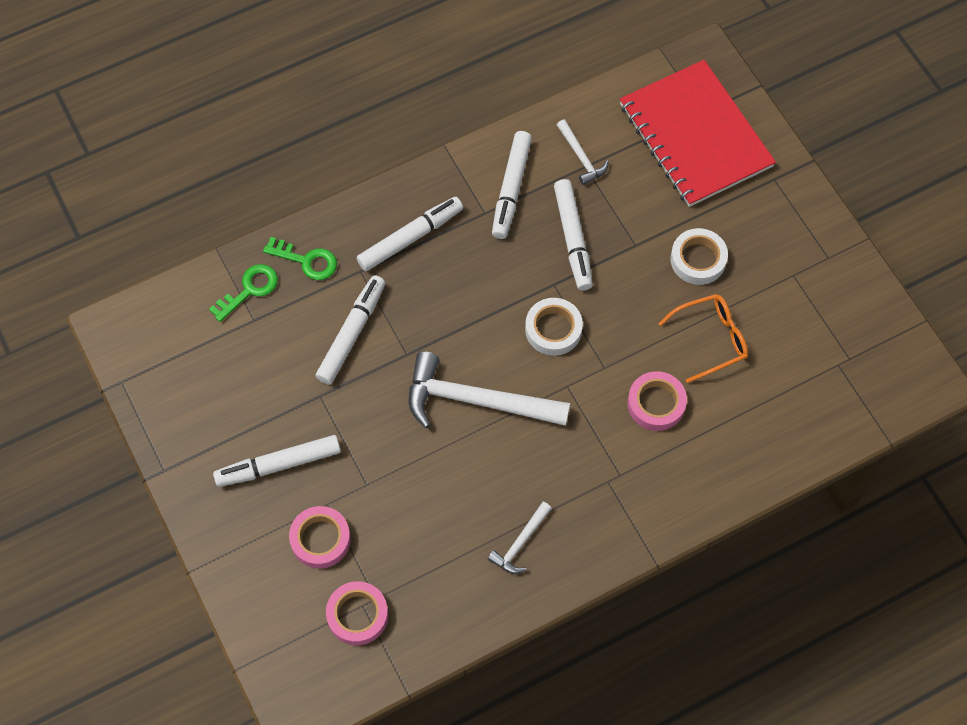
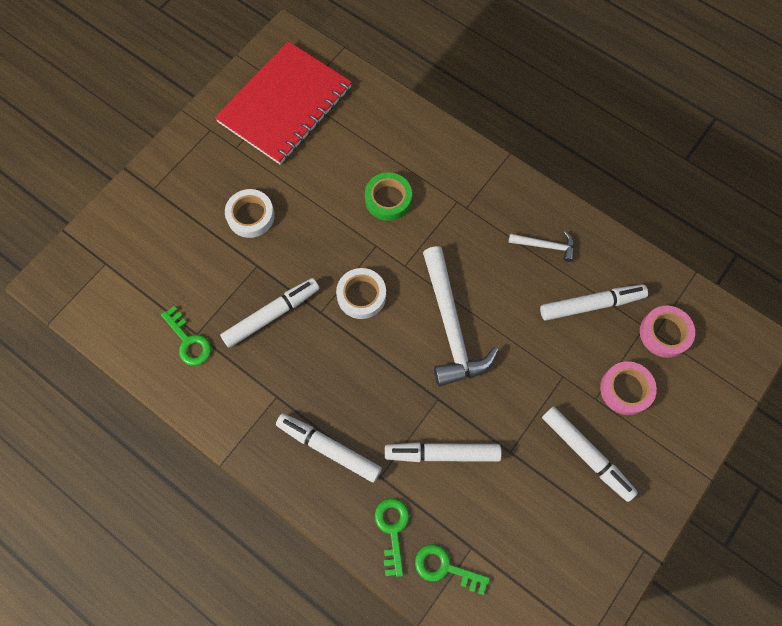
camera: 115 degrees left, 5 degrees up
(511, 189) = (244, 385): white marker -> white marker (591, 305)
(581, 157) = (189, 341): white hammer -> green key
(656, 404) = (388, 199): pink tape -> green tape
(695, 135) = (132, 260): red notebook -> red notebook (285, 104)
(711, 339) = (316, 182): orange glasses -> none

